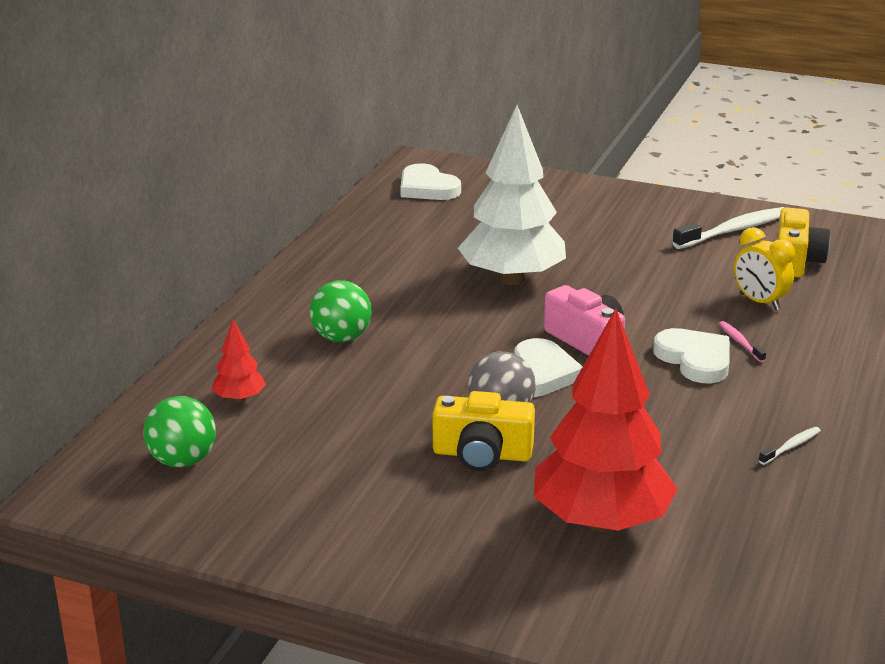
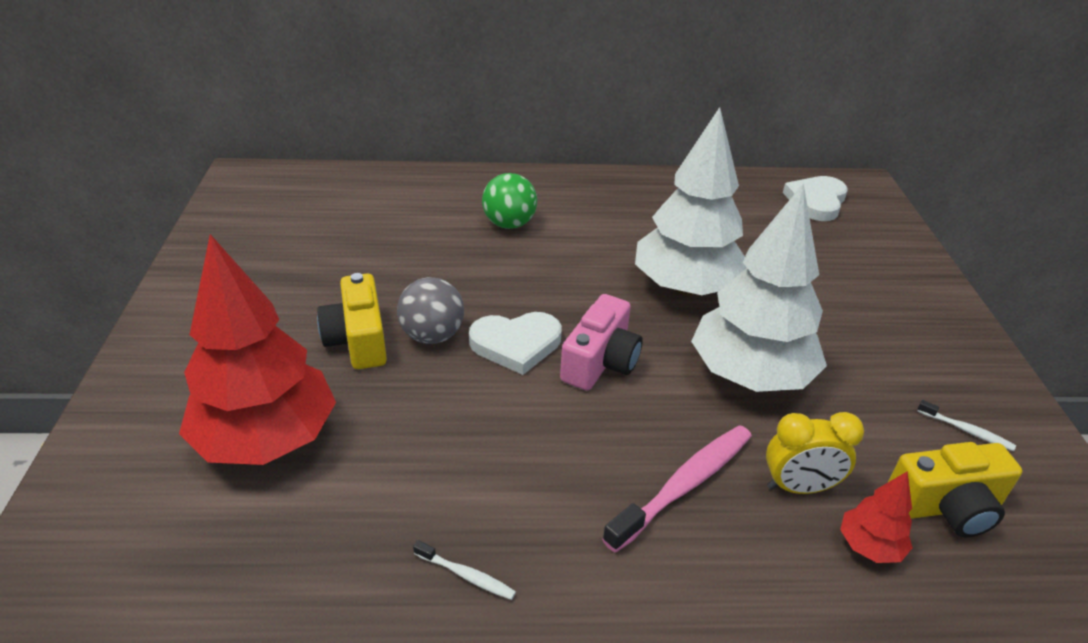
camera: 65 degrees right, 10 degrees up
(182, 461) = (297, 204): green ball -> none
(239, 398) = (391, 204): red tree -> red tree (869, 546)
(639, 285) = (749, 376): none -> white tree
(695, 359) = (617, 452): white heart -> none
(734, 230) = (967, 431): white toothbrush -> white toothbrush, size x0.48
(740, 342) = (684, 485): pink toothbrush -> pink toothbrush, size x2.10
(759, 302) = (799, 487): yellow clock -> yellow clock turned 120 degrees counterclockwise

